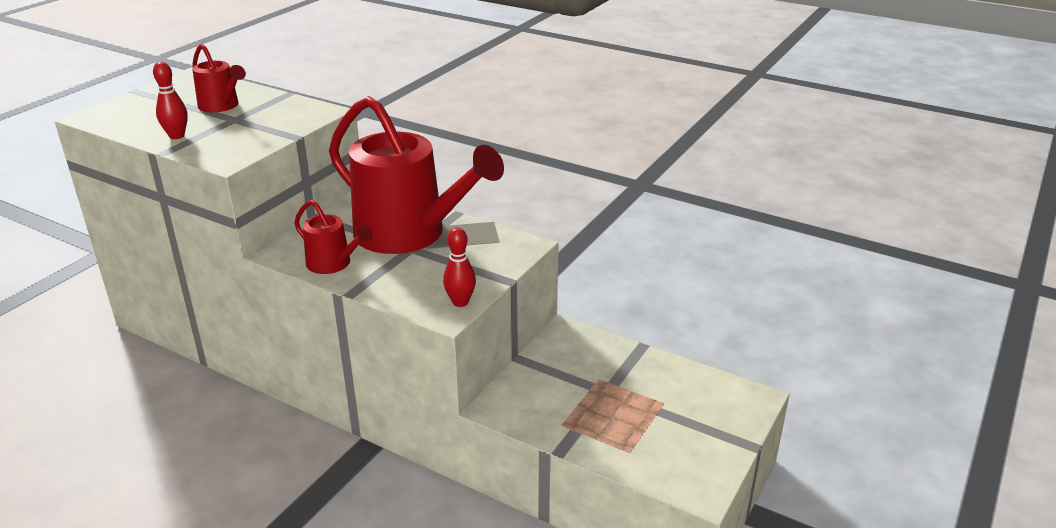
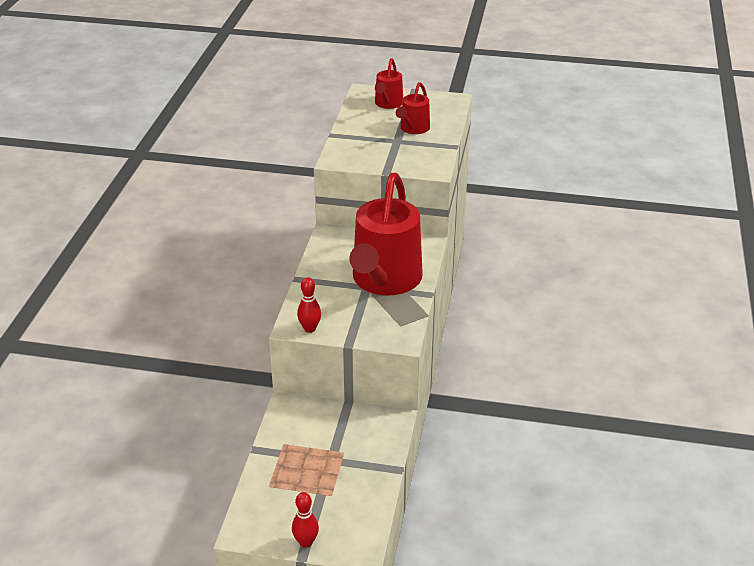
camera: 70 degrees right, 5 degrees up
(177, 136) = (357, 130): red bowling pin -> red bowling pin (306, 542)
(333, 264) = (327, 260): red watering can -> red watering can (388, 104)

